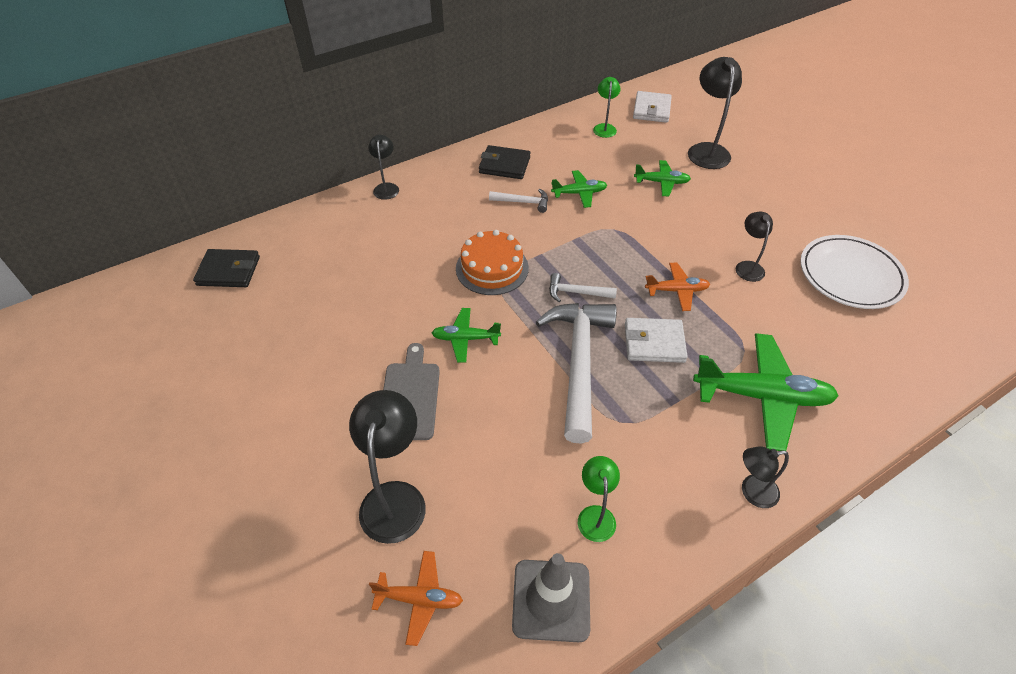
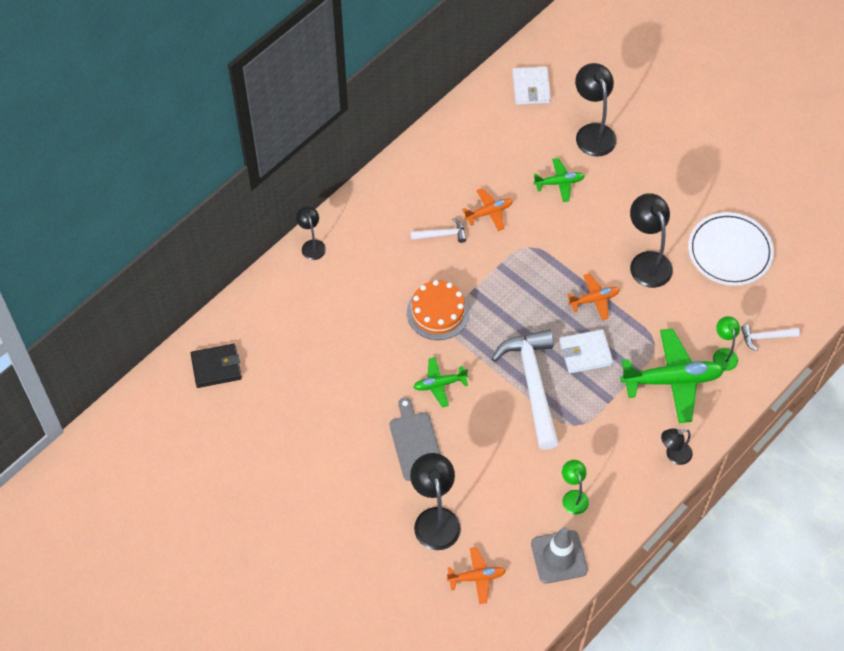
camera: 15 degrees left, 10 degrees up
(504, 165) = (411, 193): black wallet -> none
(576, 292) = (514, 320): white hammer -> white hammer (765, 337)
(579, 193) = (489, 212): green plane -> orange plane
(604, 127) = (491, 123): green lamp -> green lamp (723, 354)
(747, 266) = (647, 262): black lamp -> black lamp, size x1.74

